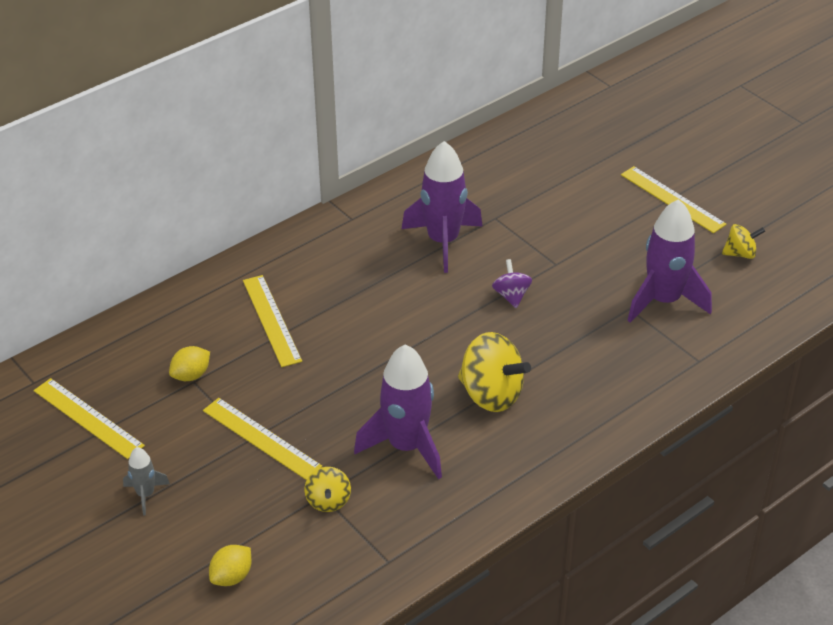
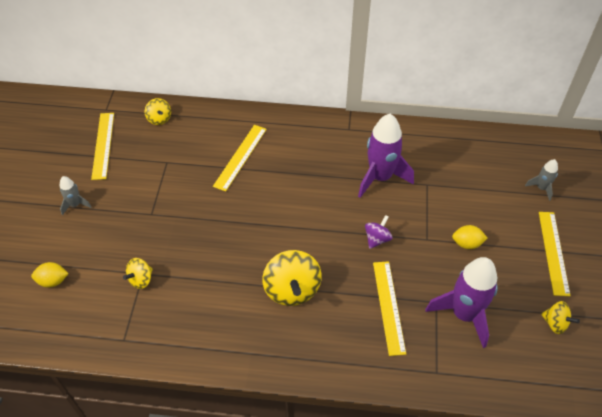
camera: 45 degrees right, 10 degrees up
(119, 347) = (159, 119): none -> yellow spinning top
(191, 375) = (169, 158): yellow lemon -> yellow lemon (467, 244)
(261, 438) = (156, 218): yellow ruler -> yellow ruler (388, 306)
(406, 446) = (213, 282): purple rocket -> none
(598, 153) = (541, 188): none -> grey rocket

